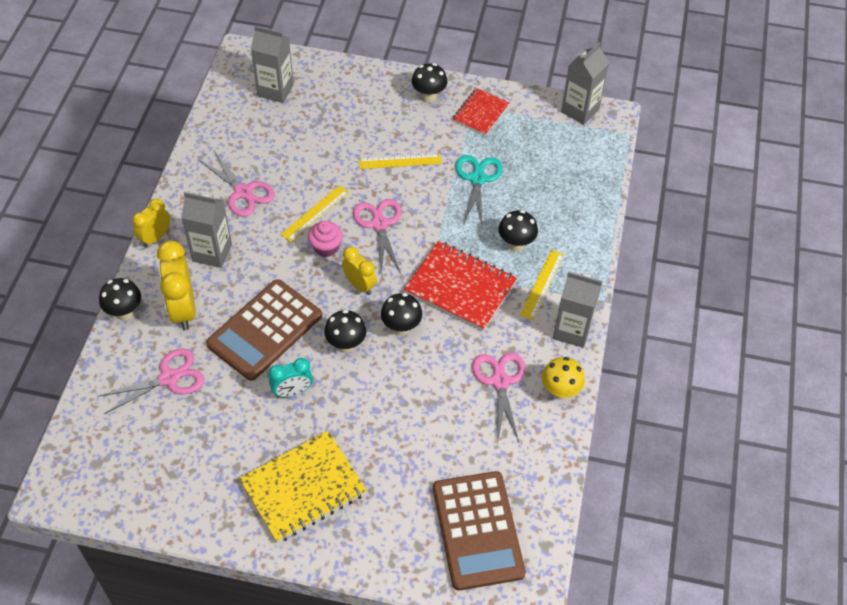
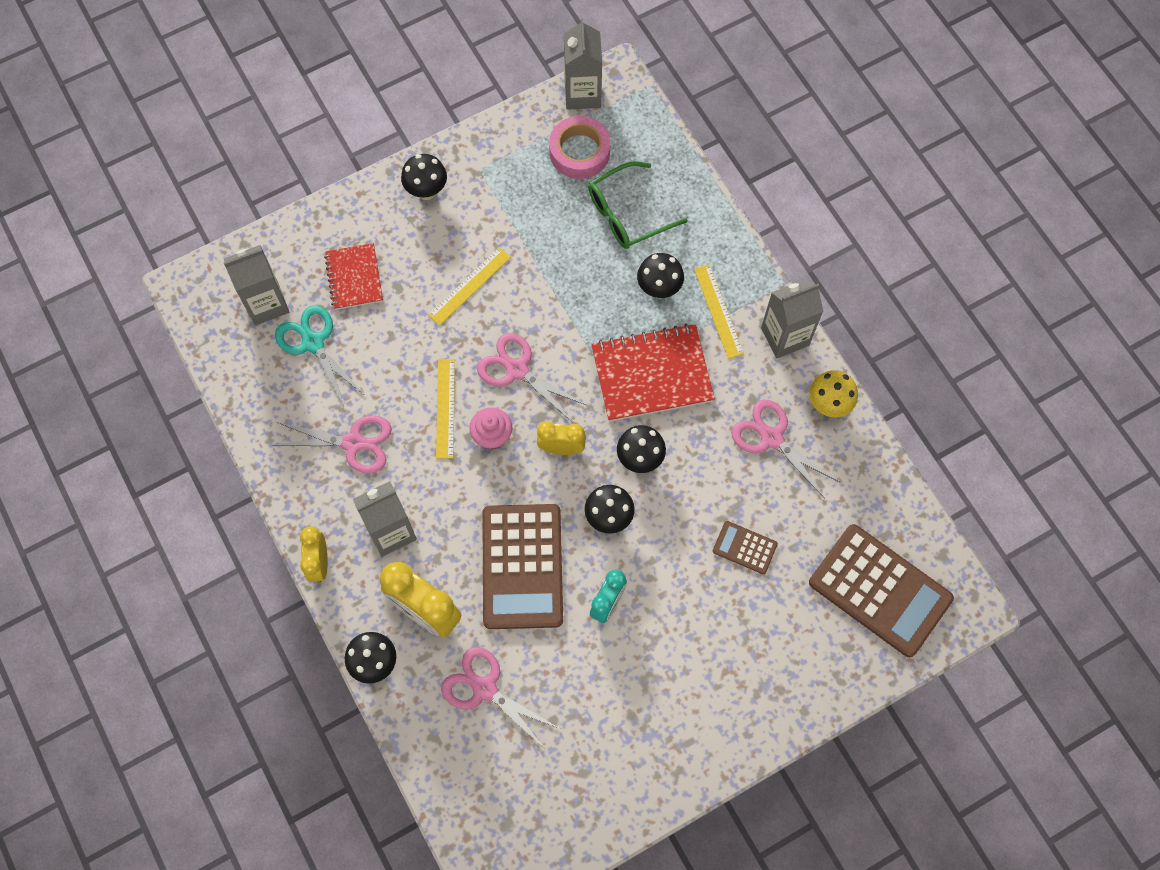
camera: 40 degrees left, 15 degrees up
(168, 378) = (485, 689): pink scissors -> pink scissors turned 75 degrees counterclockwise
(303, 488) = (706, 682): yellow notebook -> none
(413, 430) = (744, 547): none -> brown calculator
(477, 179) = (559, 247): turquoise scissors -> turquoise scissors (313, 343)
(480, 113) = (493, 170): red notebook -> red notebook (354, 278)
(539, 191) = (627, 214): none -> green glasses
(545, 139) = (579, 152): none -> pink tape

